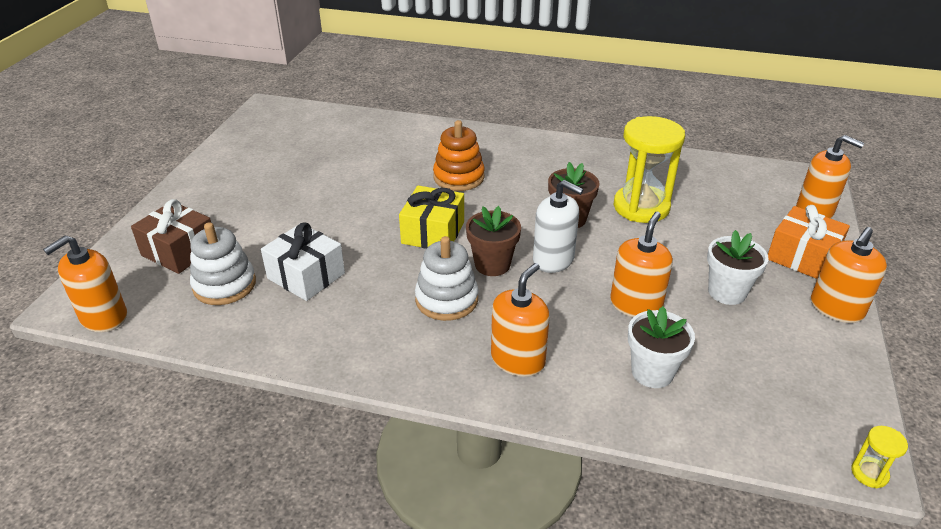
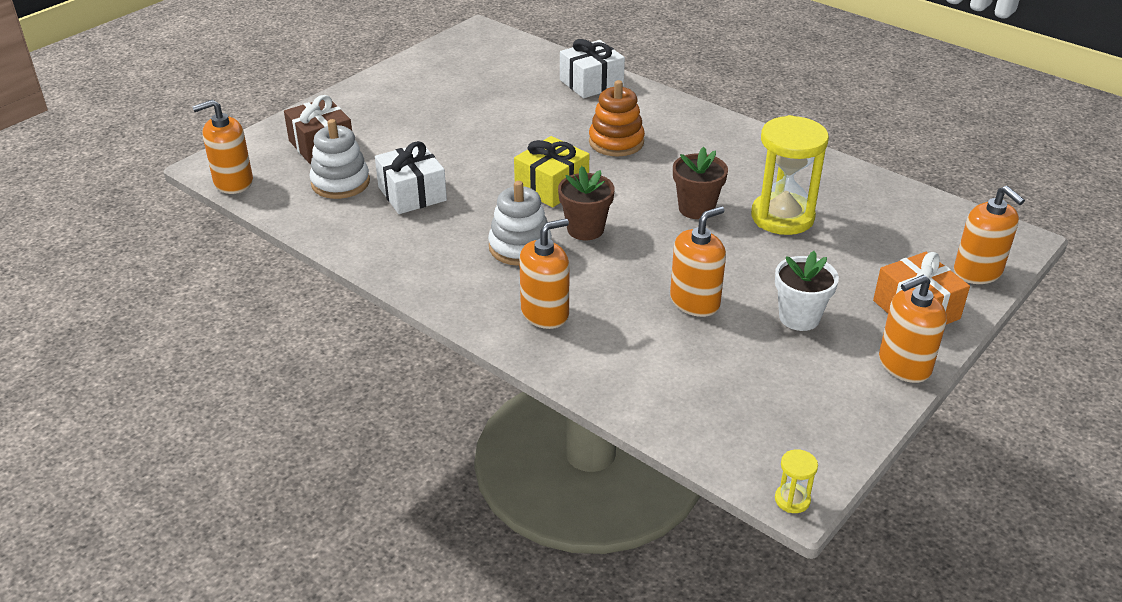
camera: 25 degrees right, 0 degrees up
(399, 131) = (591, 83): none -> white gift
(553, 259) = (648, 241): white soap dispenser -> none
(652, 372) = (660, 360): white flower pot -> none

